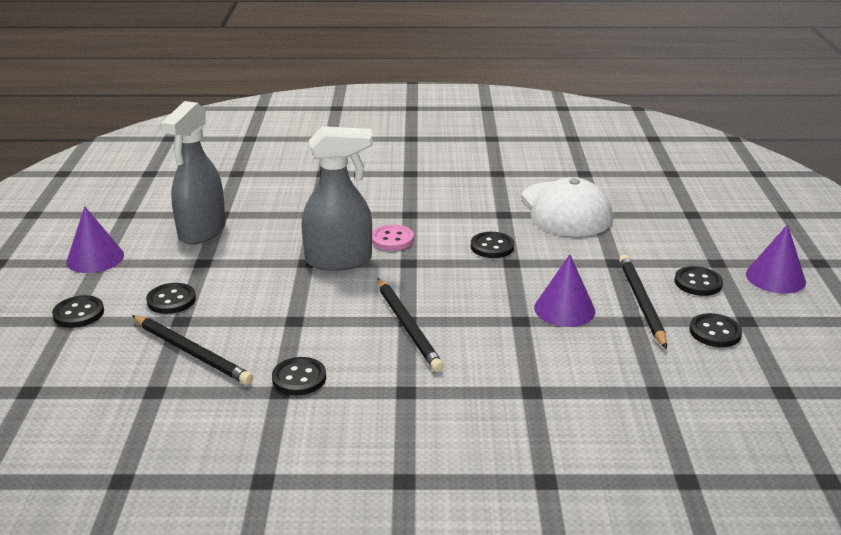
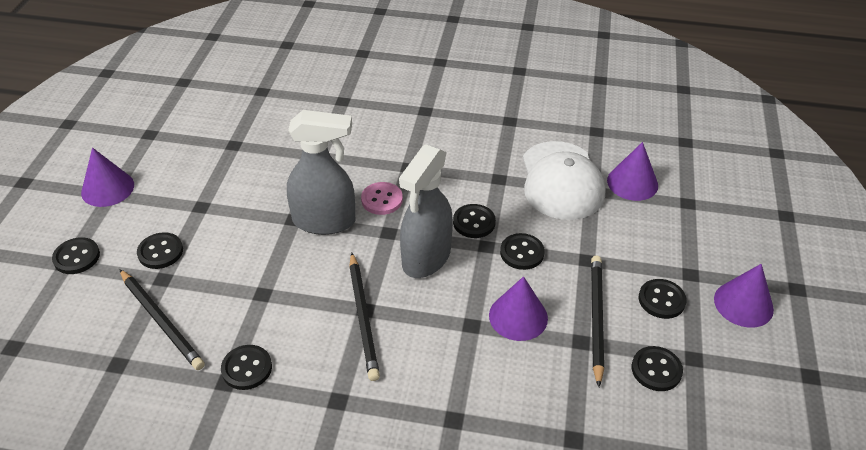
camera: 10 degrees right, 15 degrees up
(202, 231) = (210, 166): grey spray bottle -> grey spray bottle (426, 258)
(548, 263) = (522, 253): none -> black button
(634, 205) = (632, 182): none -> purple cone

